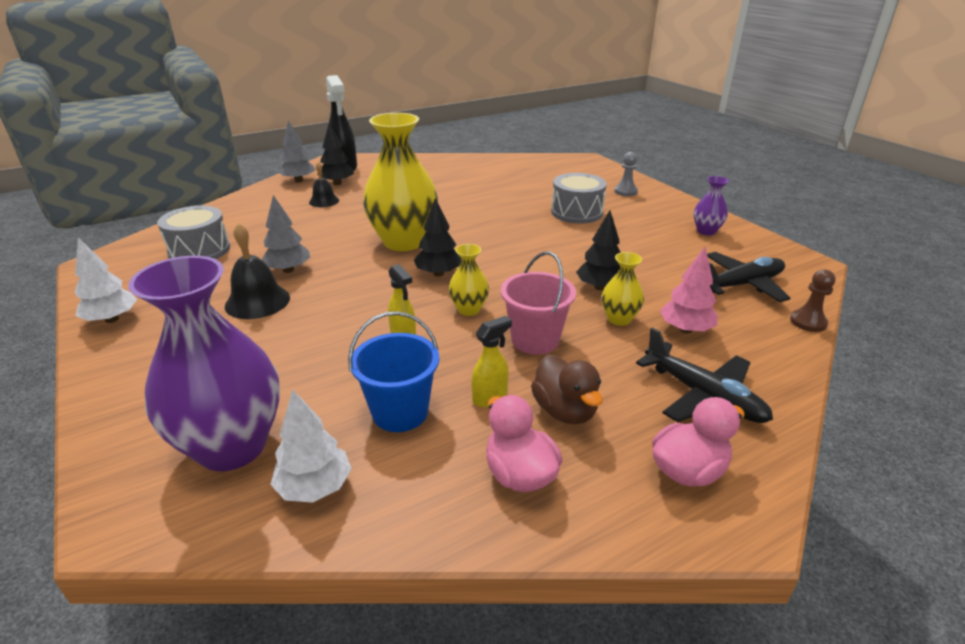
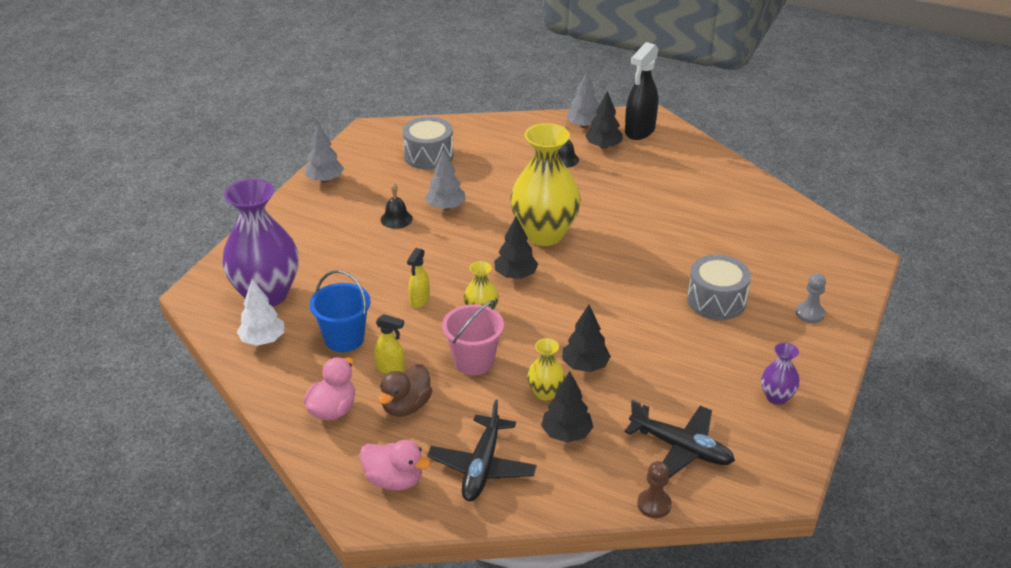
camera: 55 degrees right, 5 degrees up
(112, 319) = (325, 180): white tree -> grey tree
(257, 301) = (396, 219): black bell -> black bell, size x0.64
(685, 329) = (566, 434): pink tree -> black tree

